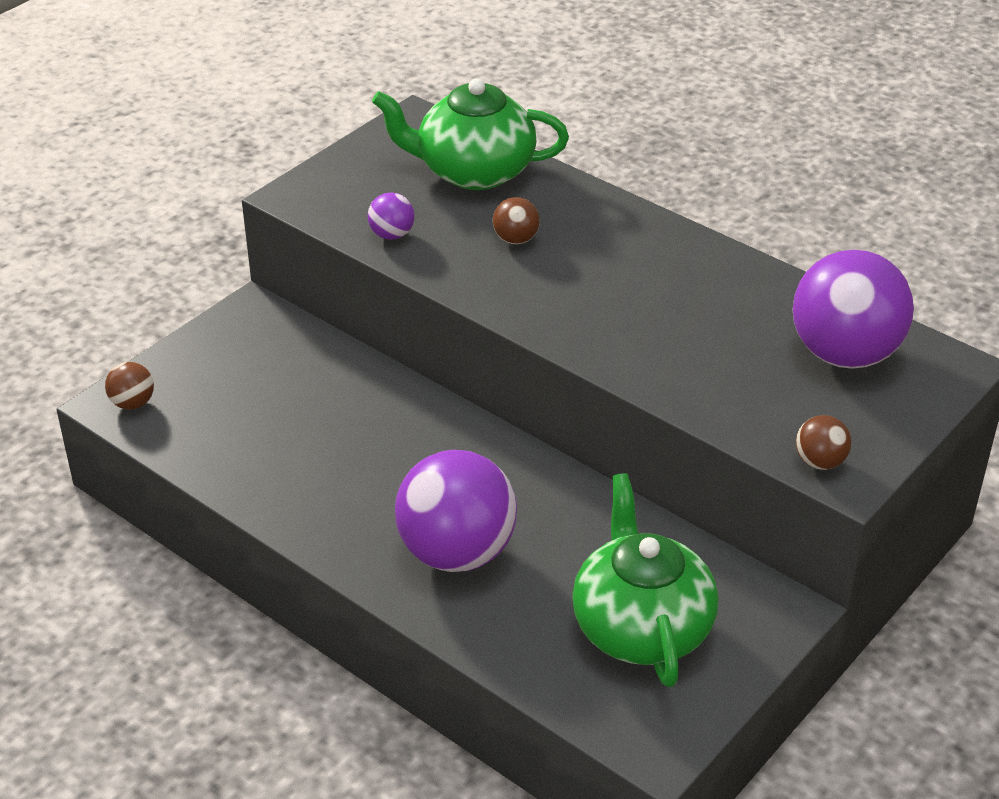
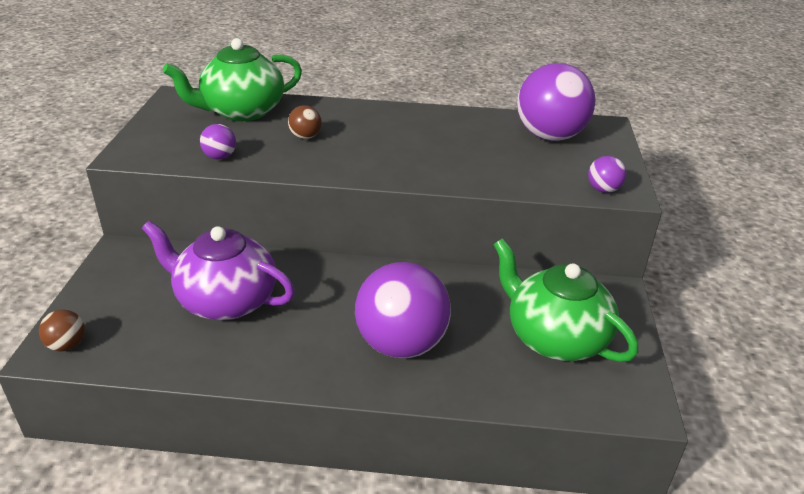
camera: 35 degrees left, 5 degrees down
(315, 419) = (225, 301): none -> purple teapot
(820, 462) = (603, 190): brown ball -> purple ball

